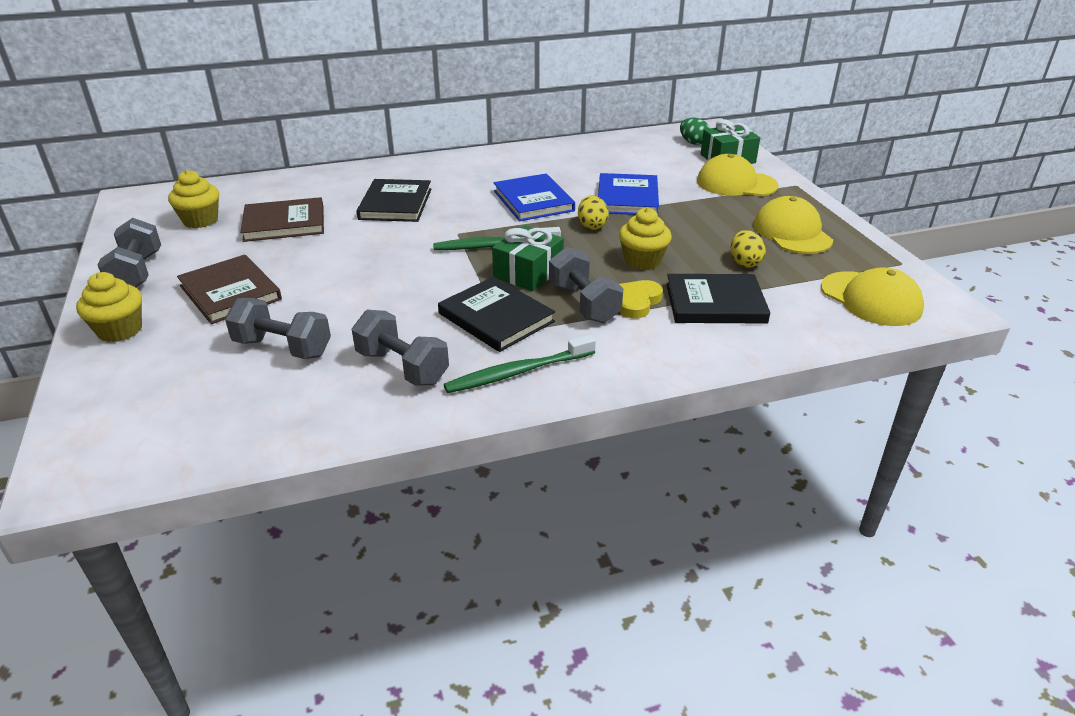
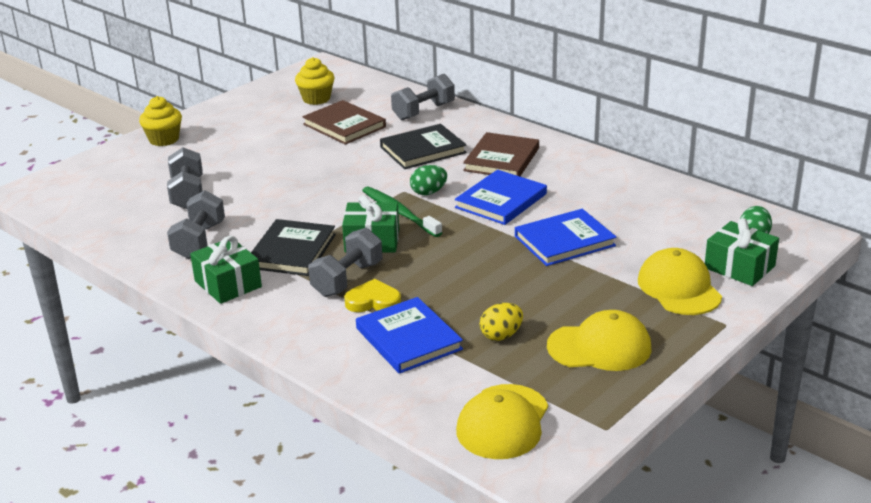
camera: 60 degrees right, 5 degrees down
(137, 272) = (230, 113): grey dumbbell -> grey dumbbell (423, 112)
(230, 292) = (235, 150): brown book -> brown book (502, 159)
(476, 224) = (428, 192): none -> green egg
(518, 372) = (228, 284): green toothbrush -> green gift
(592, 226) = (486, 241): yellow egg -> none
(642, 261) = (447, 284): yellow cupcake -> none
(715, 303) = (408, 339): black book -> blue book
(792, 232) = (599, 347): yellow cap -> yellow cap turned 45 degrees clockwise

